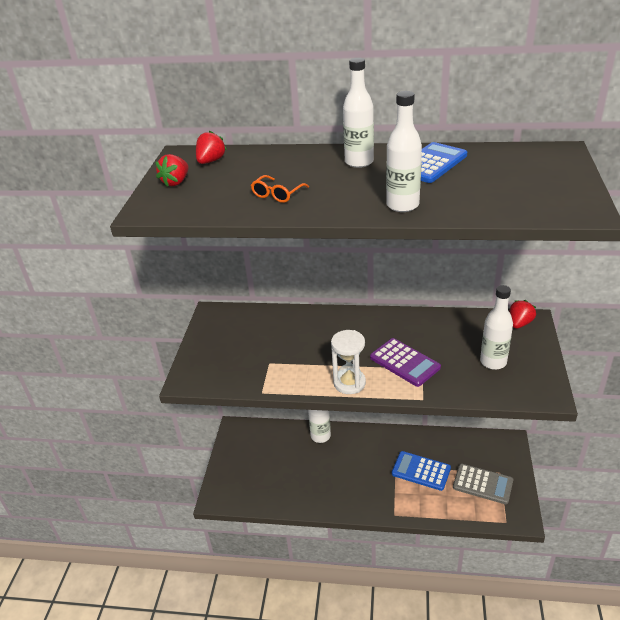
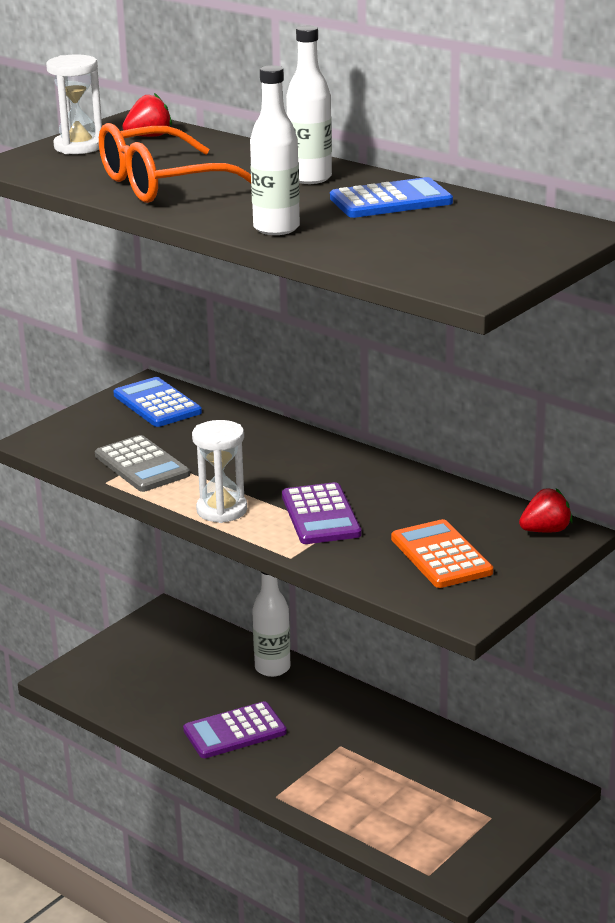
camera: 30 degrees right, 10 degrees down
(176, 182) = (79, 147): red strawberry -> white hourglass
(277, 194) = (162, 184): orange glasses -> orange glasses, size x2.21
(338, 485) = (235, 731): none -> purple calculator
(421, 471) = (372, 766): blue calculator -> blue calculator (157, 404)
(482, 484) = (447, 819): grey calculator -> grey calculator (142, 465)
(493, 362) = (441, 555): white bottle -> orange calculator

